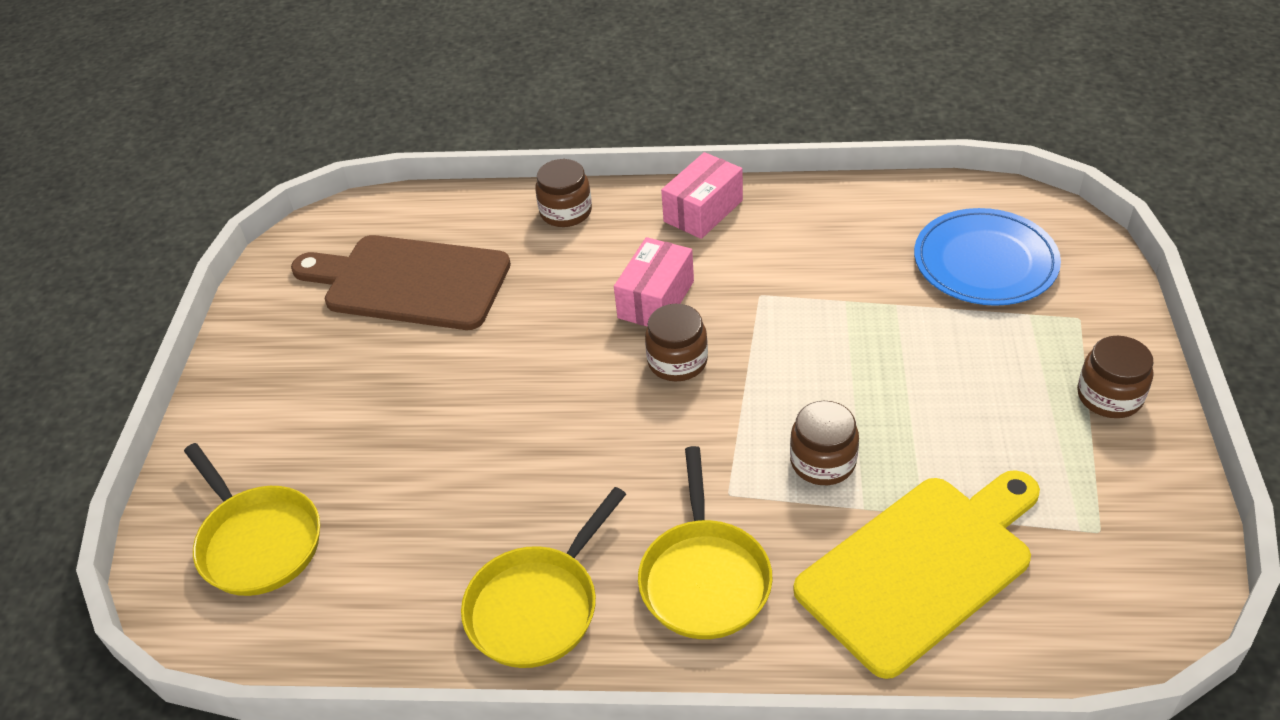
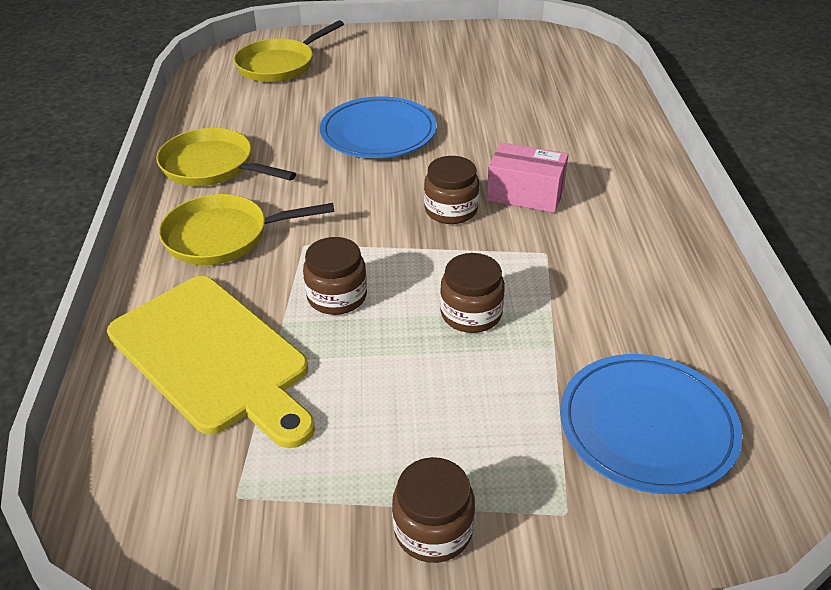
camera: 80 degrees right, 5 degrees down
(409, 282) = (518, 82): brown cutting board -> none
(495, 422) = (378, 132): none -> blue plate
(566, 212) = (626, 139): brown jar -> brown jar (471, 314)
(703, 211) = (657, 213): pink box -> none

